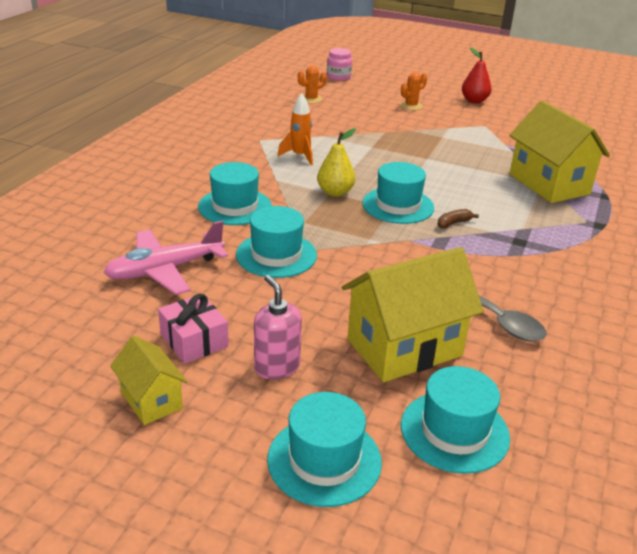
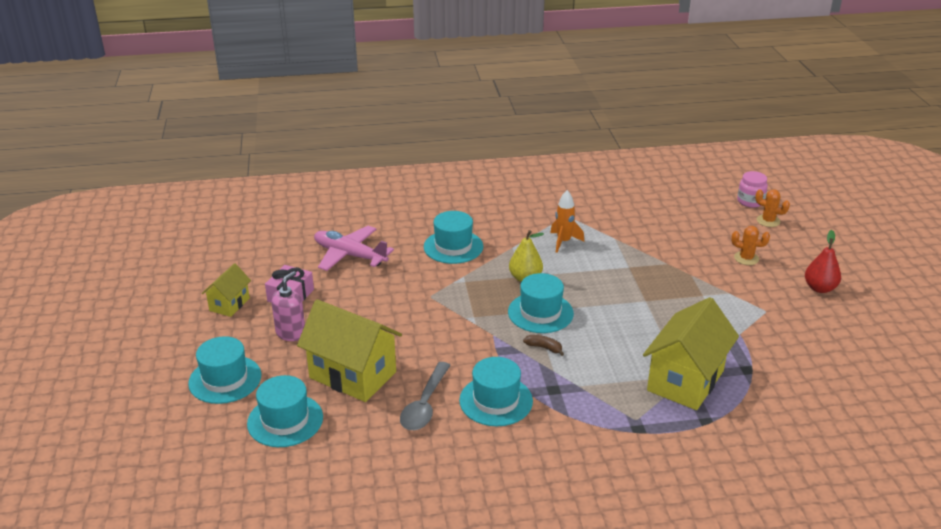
camera: 60 degrees right, 0 degrees up
(276, 255) = (410, 287): turquoise hat -> turquoise hat (496, 401)
(311, 99) = (678, 207): orange cactus -> orange cactus (768, 221)

